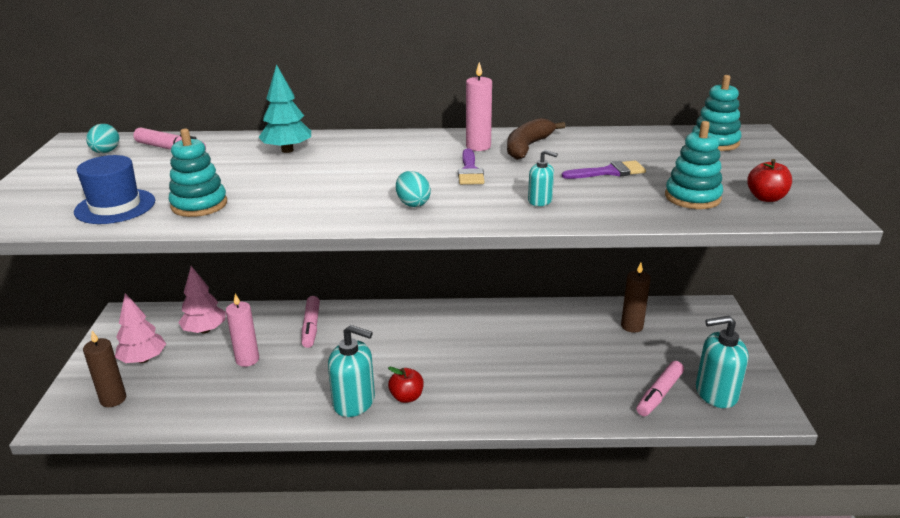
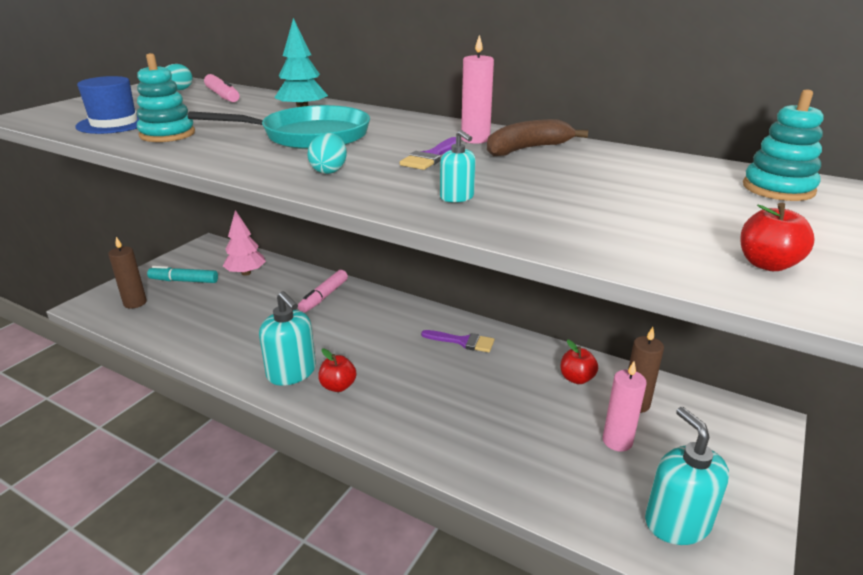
camera: 30 degrees right, 0 degrees up
(143, 359) = (184, 281): pink tree -> turquoise marker
(247, 359) = (250, 306): pink candle -> pink candle (617, 441)
(338, 175) = (309, 136): none -> turquoise pan
(579, 322) = (576, 378): none -> red apple
(609, 172) = (583, 189): purple brush -> purple brush (462, 341)
(659, 394) = (600, 492): pink marker -> none
(692, 197) = (653, 237): turquoise stacking toy -> none
(716, 393) = (677, 522): turquoise soap dispenser -> turquoise soap dispenser turned 45 degrees clockwise

